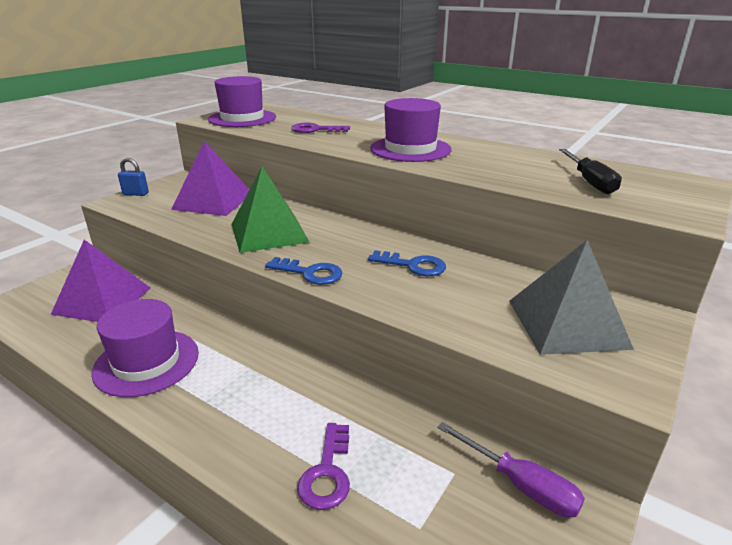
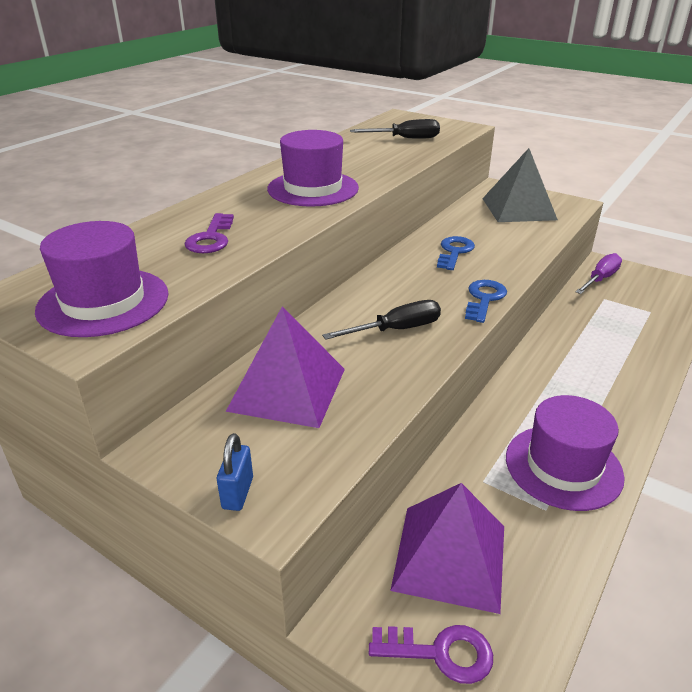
camera: 90 degrees left, 5 degrees up
(269, 233) = (396, 330): green pyramid -> black screwdriver
(327, 473) = (633, 343): purple key -> purple key (440, 653)

